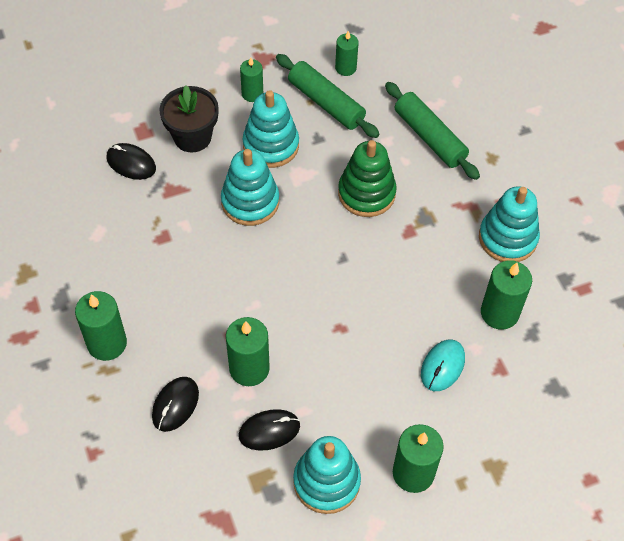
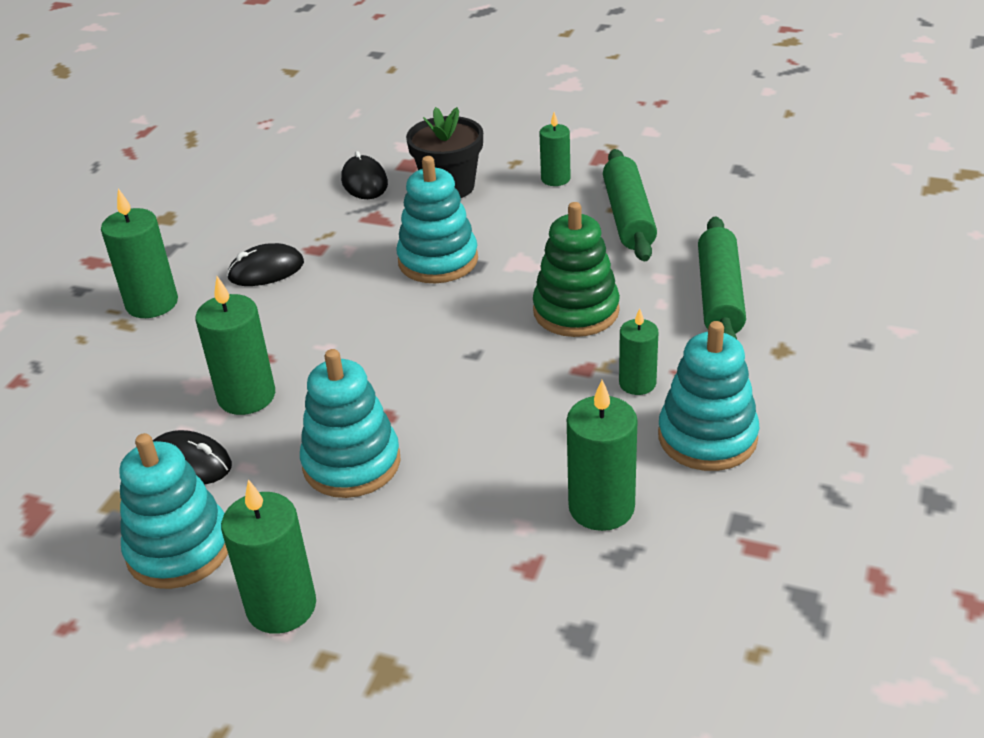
camera: 45 degrees right, 20 degrees down
(175, 405) = (138, 386): black mouse -> black mouse (266, 270)
(271, 145) = (521, 226): turquoise stacking toy -> turquoise stacking toy (351, 463)
(345, 68) = (689, 198): green candle -> green candle (637, 383)
(442, 366) = (458, 519): turquoise mouse -> none

